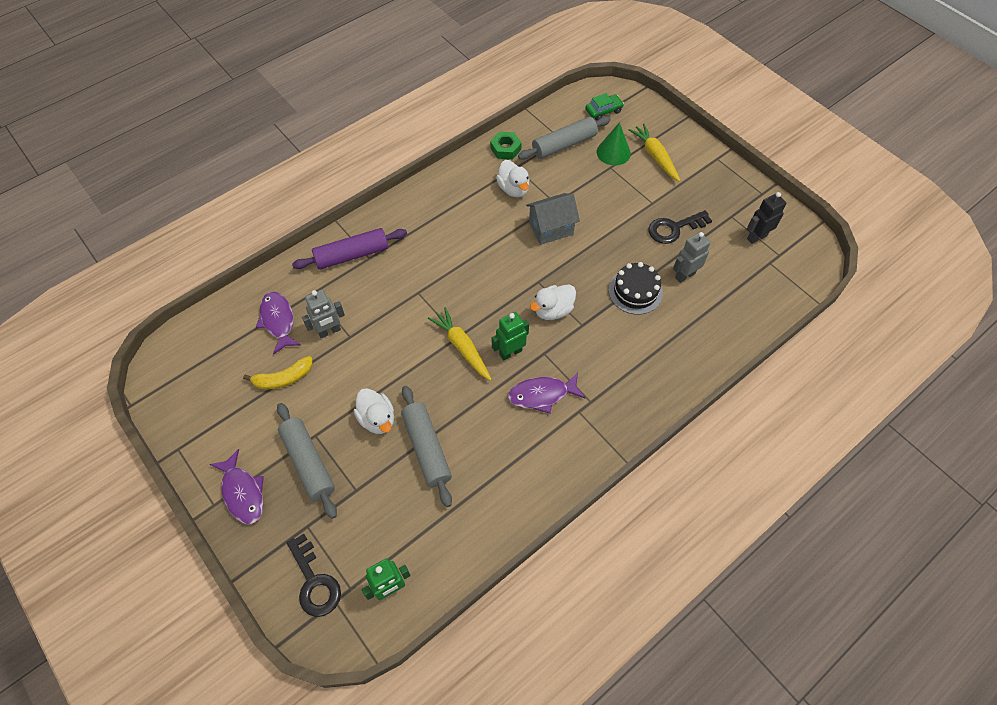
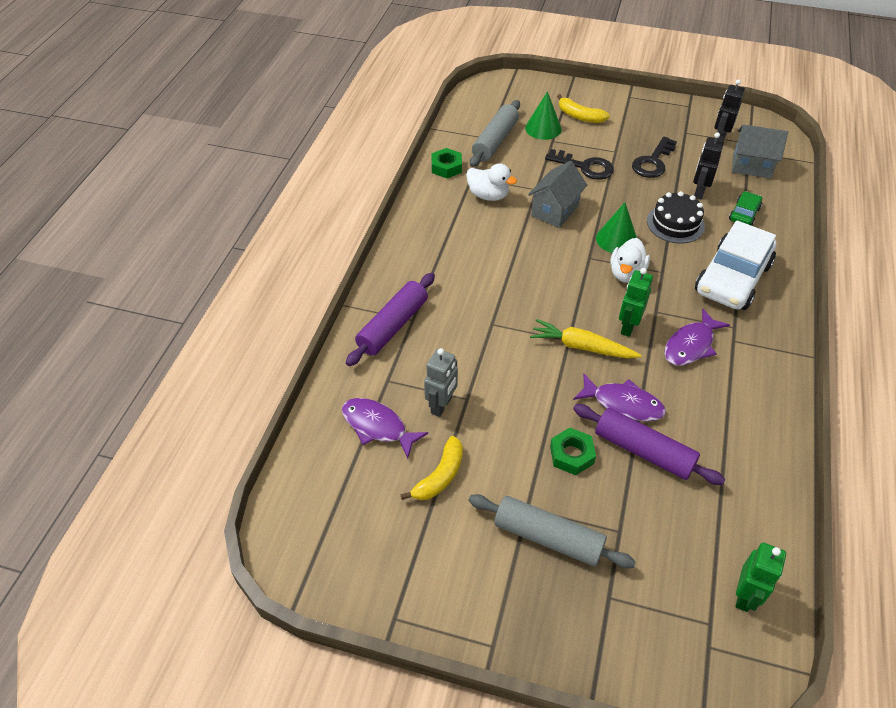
camera: 35 degrees left, 10 degrees down
(242, 492) = (511, 612): purple fish -> purple fish (623, 404)
(314, 582) = (672, 644): black key -> black key (585, 167)
(377, 419) = (571, 455): white duck -> green nut
(427, 448) = (643, 451): grey rolling pin -> purple rolling pin
(574, 278) = (616, 239): none -> green cone
(603, 111) = (501, 101): green car -> green car (744, 214)
(632, 363) = (732, 278): none -> white car
(655, 156) = (579, 116): yellow carrot -> yellow banana
(684, 275) = (699, 192): grey robot -> black robot
(757, 277) = (751, 166): none -> grey house

